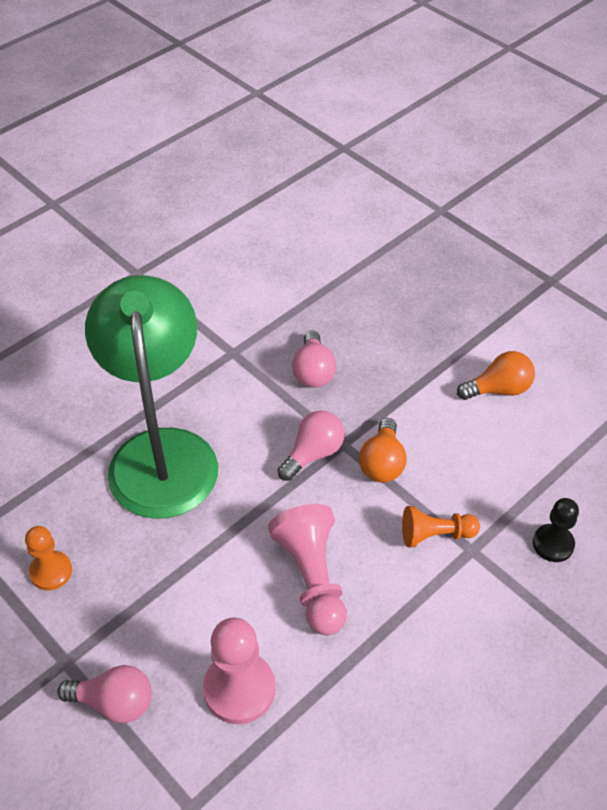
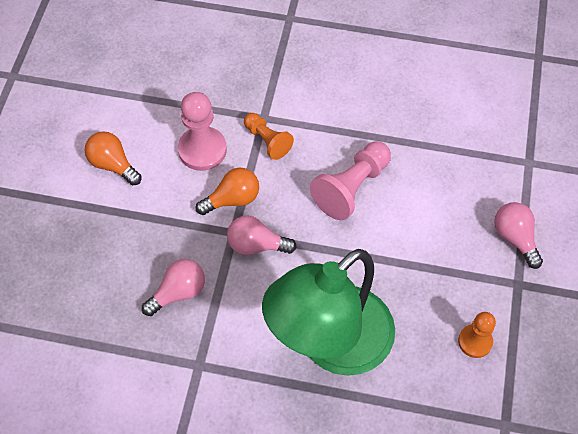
camera: 125 degrees left, 10 degrees up
(239, 689) = (451, 181): pink pawn -> pink pawn (202, 150)
(553, 544) = (227, 80): black pawn -> none

